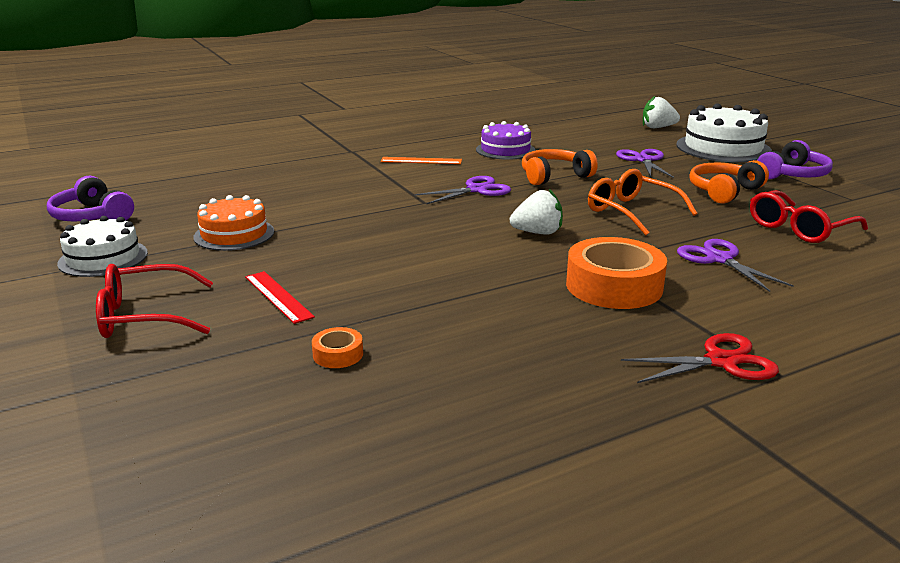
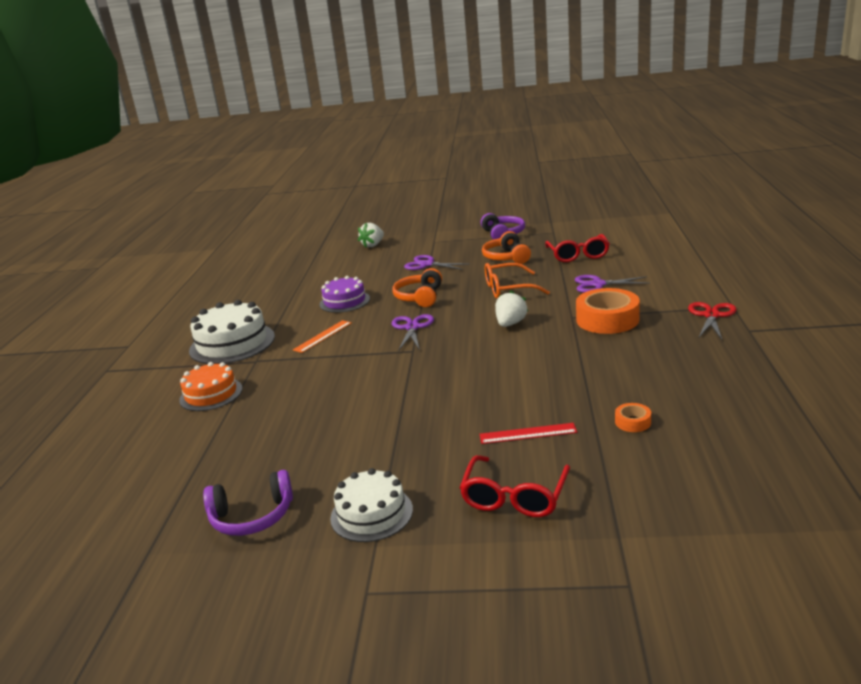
camera: 55 degrees left, 0 degrees up
(234, 234) = (387, 440): orange cake -> orange cake (211, 394)
(723, 148) = (437, 238): white cake -> white cake (232, 343)

